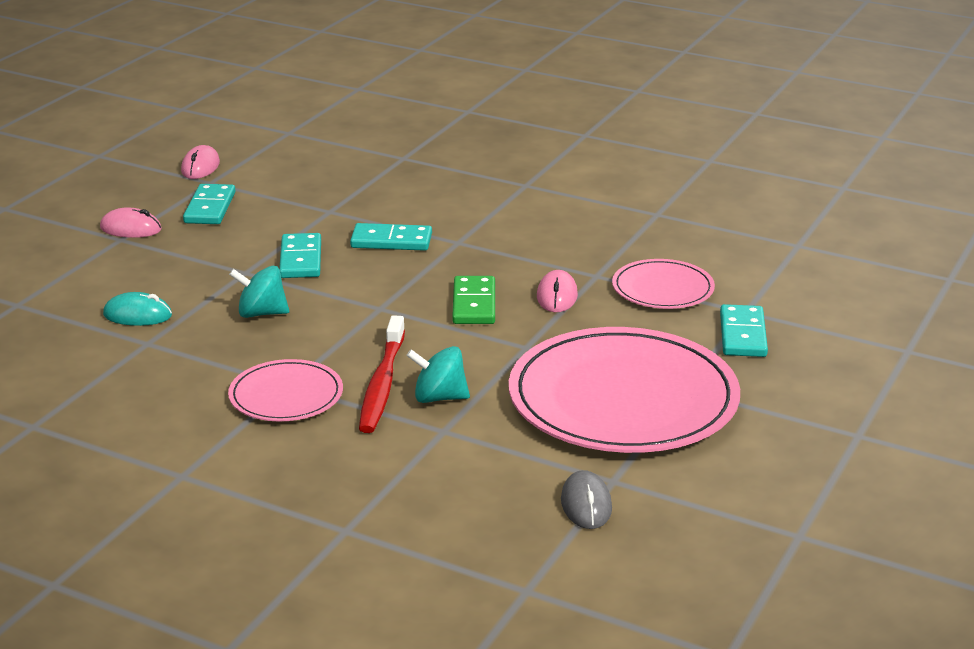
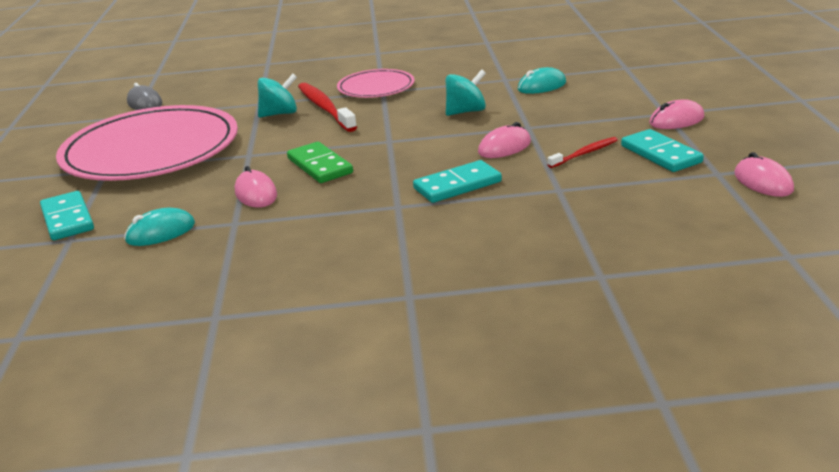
camera: 150 degrees right, 0 degrees up
(256, 229) = (584, 153): none -> red toothbrush
(301, 259) = (504, 147): turquoise domino -> pink mouse
(662, 289) = (160, 232): pink plate -> turquoise mouse

